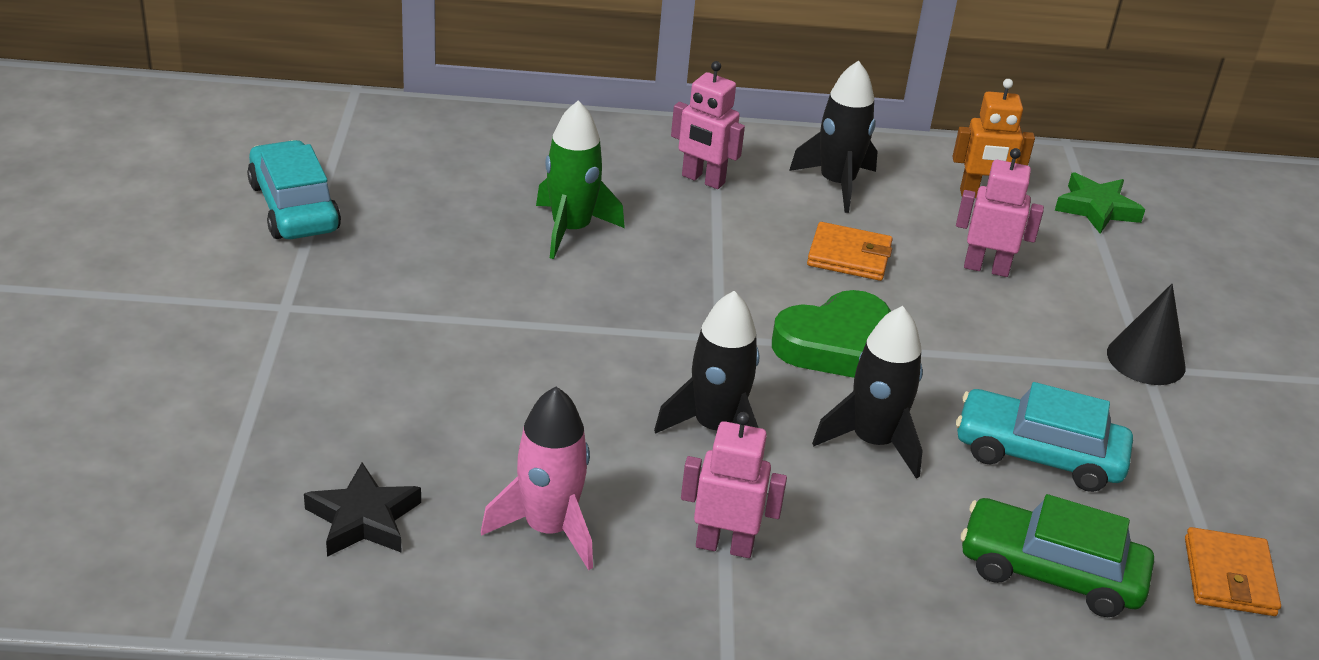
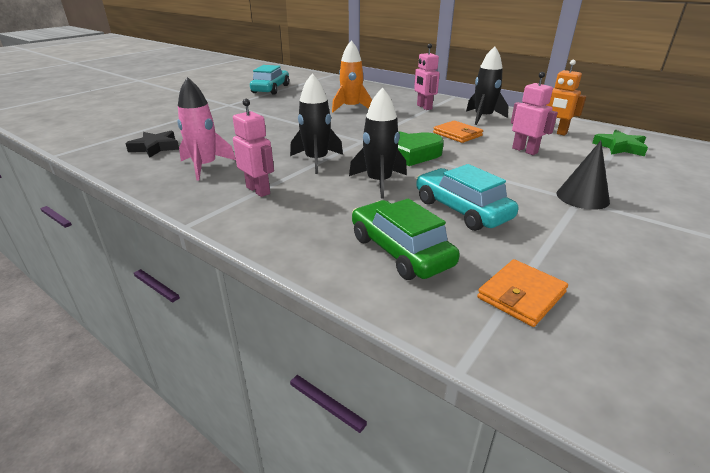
camera: 40 degrees right, 5 degrees down
(571, 229) = (351, 108): green rocket -> orange rocket

